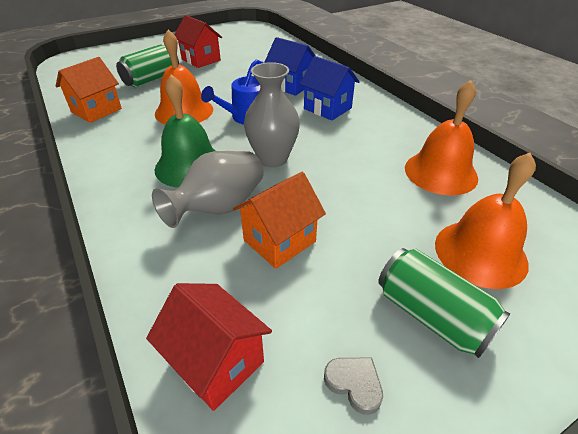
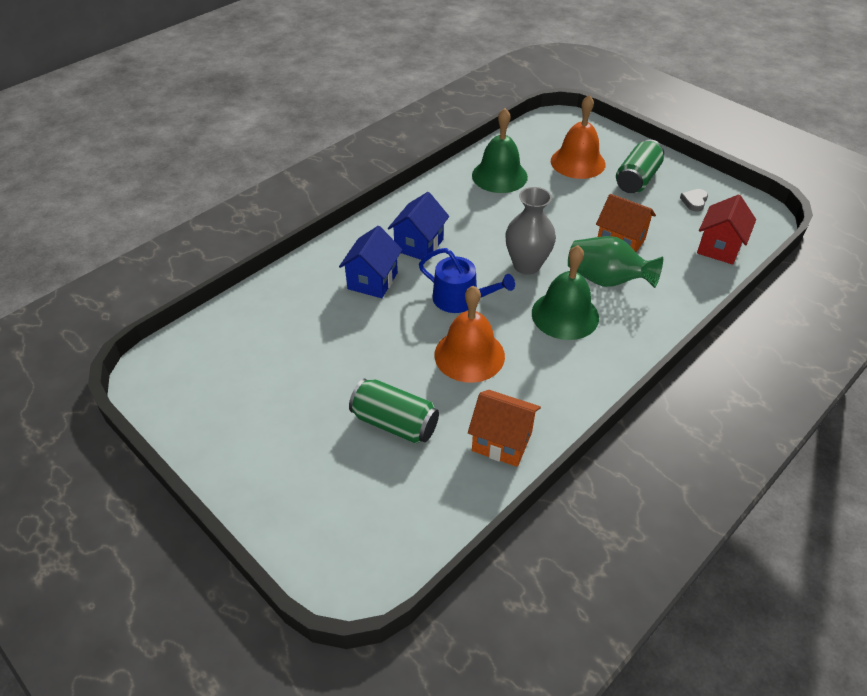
camera: 105 degrees left, 5 degrees up
(201, 60) = (312, 391): red house -> none
(219, 207) = (606, 280): grey vase -> green vase
(440, 172) = (499, 176): orange bell -> green bell

